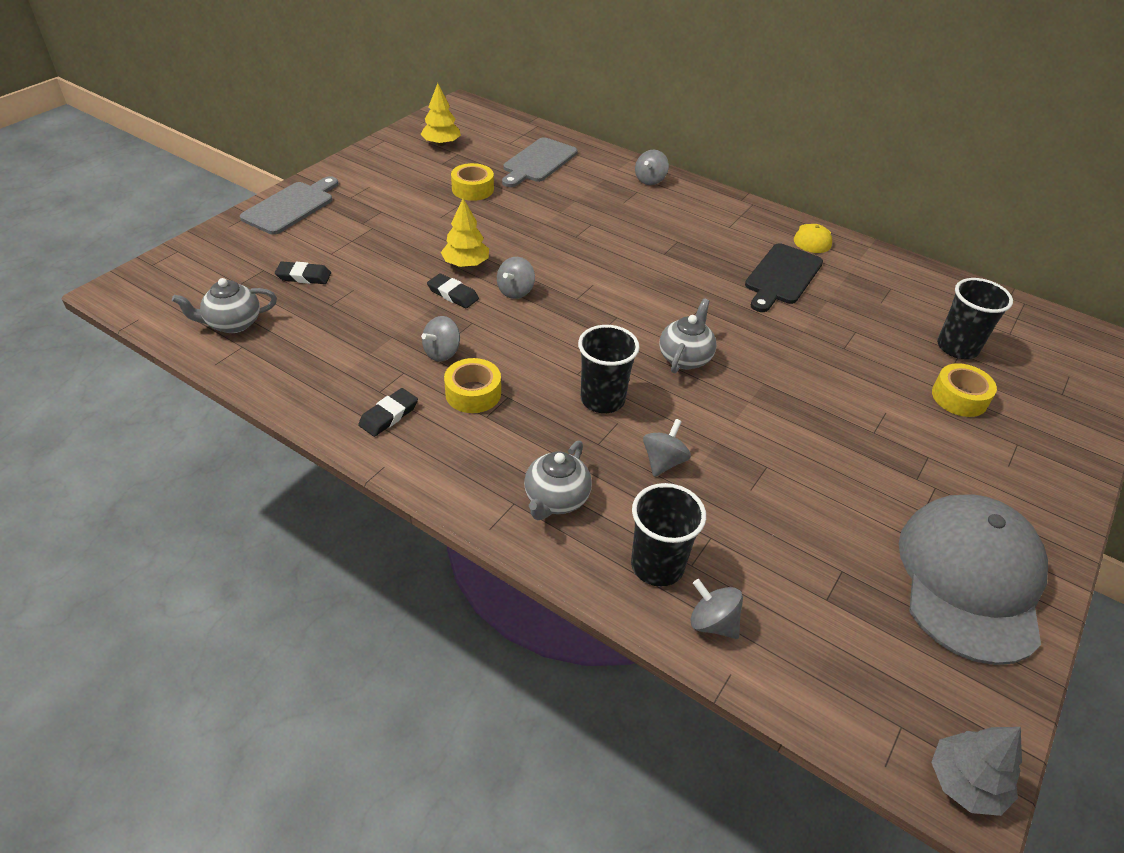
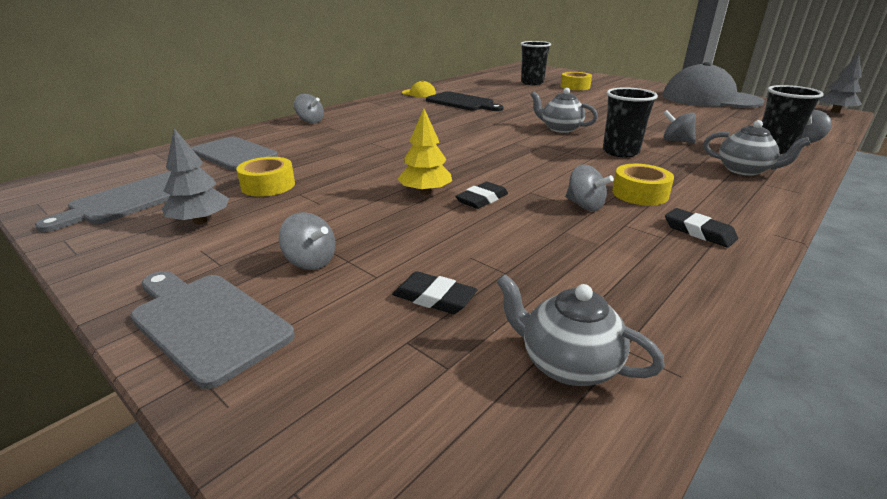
camera: 80 degrees left, 15 degrees down
(233, 324) = (567, 364): grey teapot -> grey teapot turned 135 degrees clockwise
(304, 276) = (434, 297): black eraser -> black eraser turned 75 degrees counterclockwise
(409, 176) = (200, 221): none -> grey tree
(441, 143) = (130, 200): yellow tree -> grey cutting board
(515, 291) = (477, 173): grey spinning top -> grey spinning top (311, 261)

